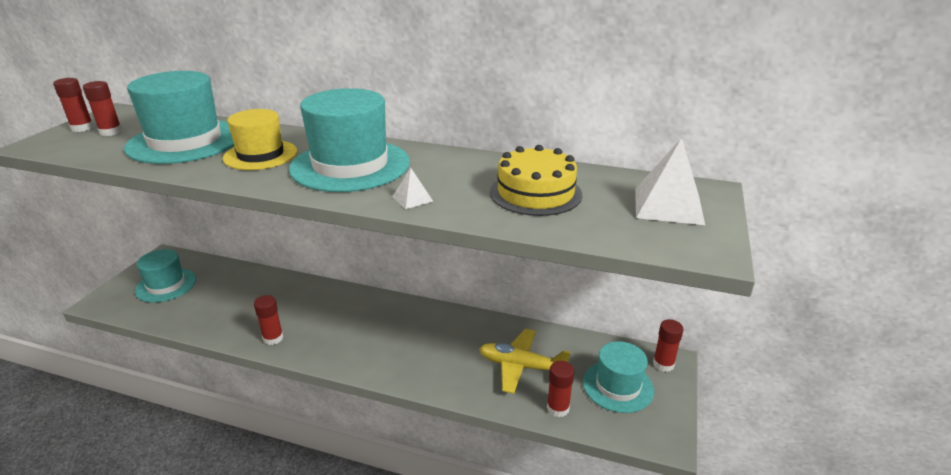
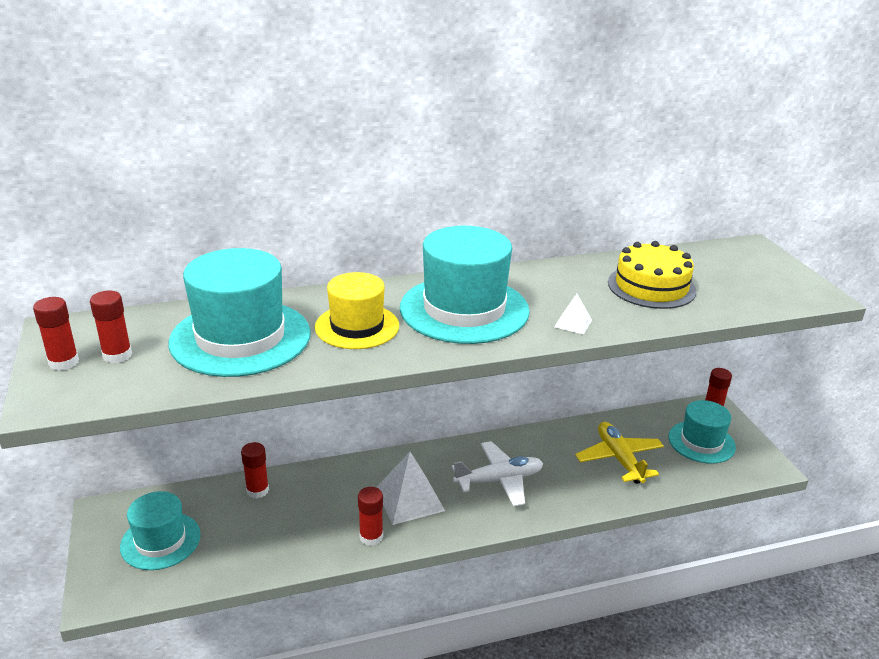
camera: 35 degrees left, 0 degrees up
(405, 340) = (499, 480): none -> white plane
(521, 366) = (619, 459): yellow plane -> yellow plane turned 90 degrees clockwise
(558, 408) = (681, 479): red glue stick -> red glue stick (257, 490)
(668, 206) = (748, 268): white pyramid -> white pyramid (409, 499)

